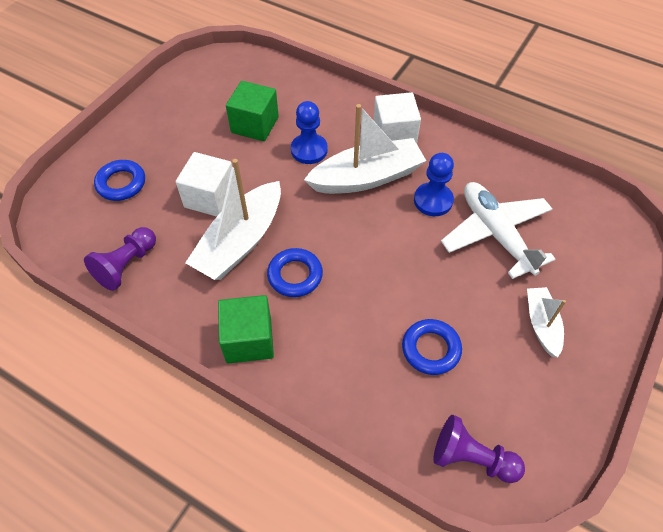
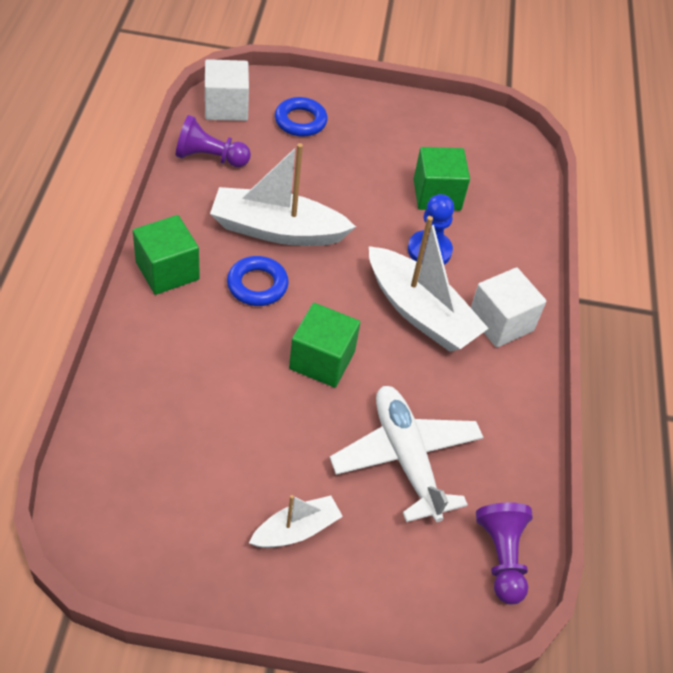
camera: 60 degrees right, 5 degrees down
(210, 198) = (319, 190): white cube -> white cube (226, 107)
(390, 256) = (322, 360): none -> green cube
(431, 349) = (218, 425): blue ring -> none
(433, 200) = (422, 383): blue pawn -> none
(471, 458) = (103, 489): purple pawn -> purple pawn (501, 557)
(496, 234) = (406, 458): white plane -> white plane turned 60 degrees counterclockwise

